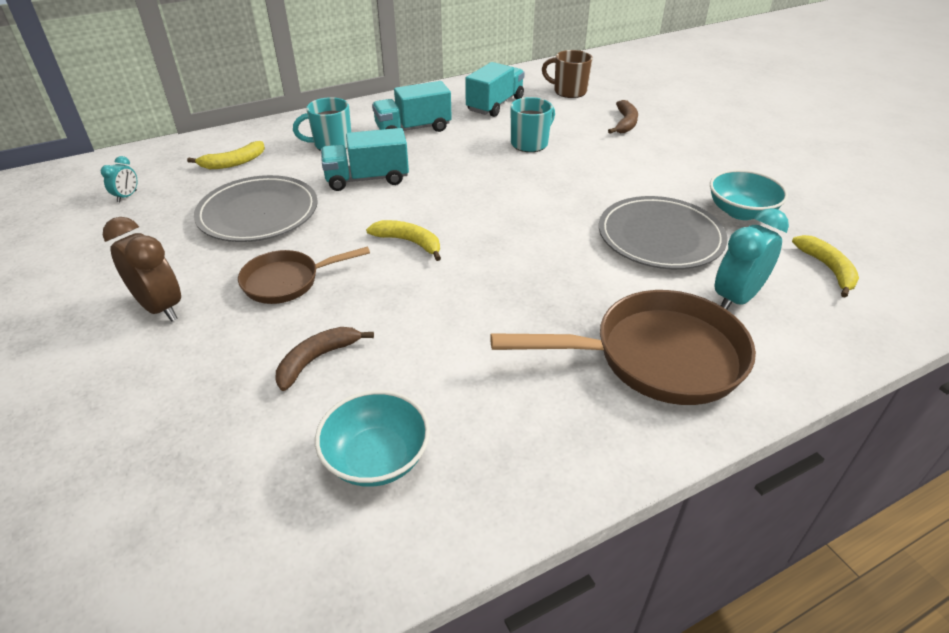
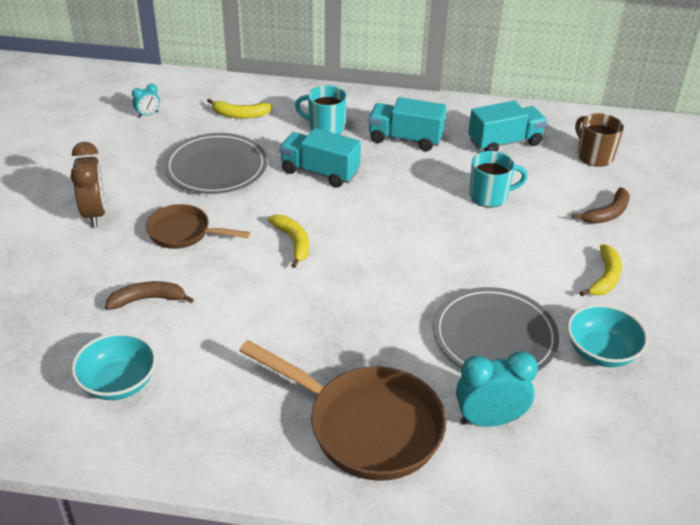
camera: 35 degrees right, 0 degrees up
(827, 269) = (609, 442): yellow banana -> yellow banana (605, 277)

